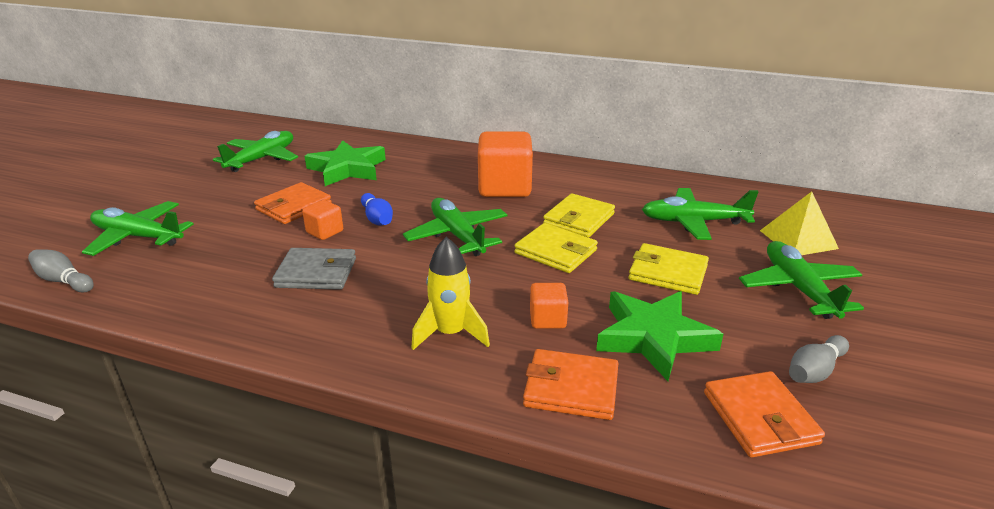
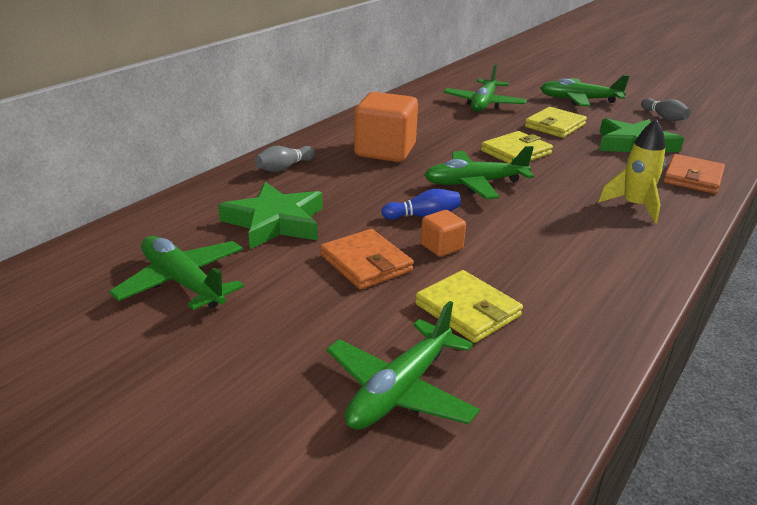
camera: 75 degrees left, 0 degrees up
(63, 281) = (516, 454): grey bowling pin -> grey bowling pin (284, 168)
(316, 273) = (530, 256): grey wallet -> none
(547, 319) = (613, 171): orange cube -> none
(579, 219) = (463, 135): yellow wallet -> yellow wallet (467, 310)
(759, 418) = (708, 138): orange wallet -> none
(798, 239) = (518, 85): yellow pyramid -> none

